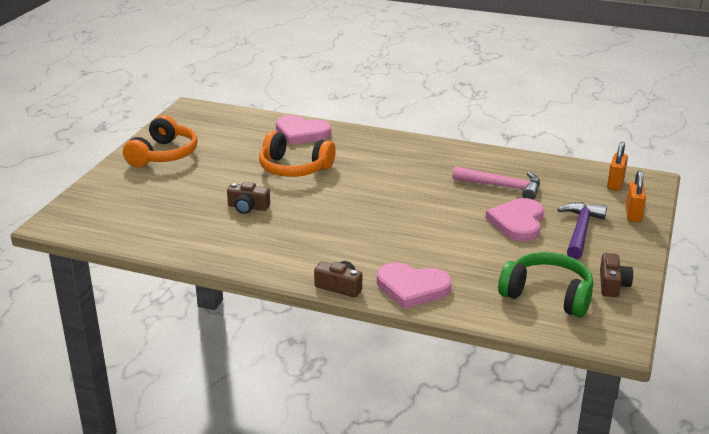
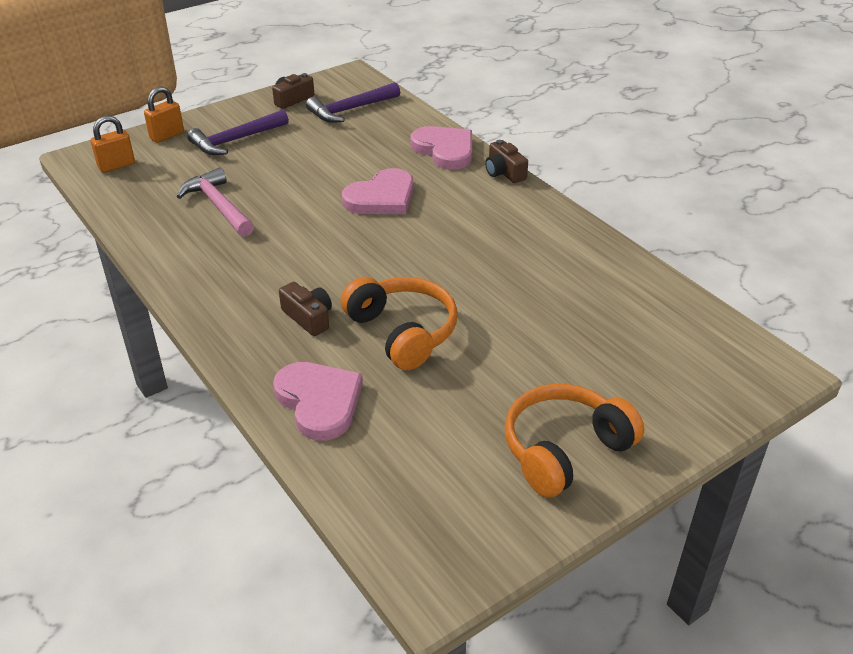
camera: 145 degrees left, 10 degrees up
(248, 207) = (515, 293): brown camera -> brown camera (308, 317)
(518, 222) = (272, 166): pink heart -> pink heart (381, 197)
(547, 295) = (350, 109): green headphones -> purple hammer

